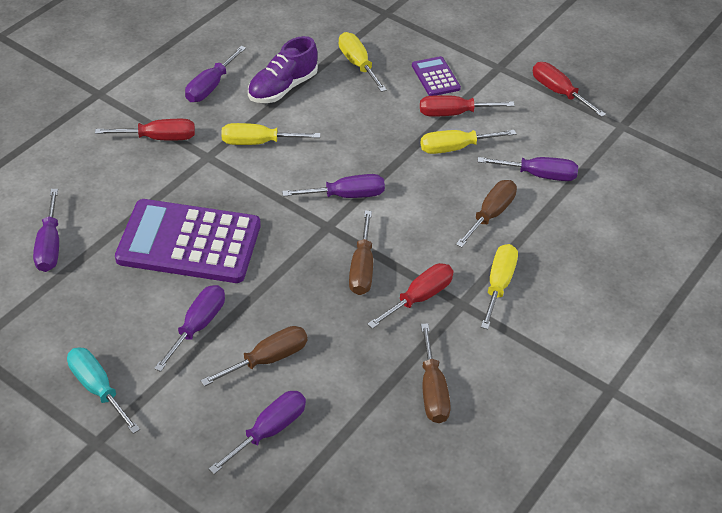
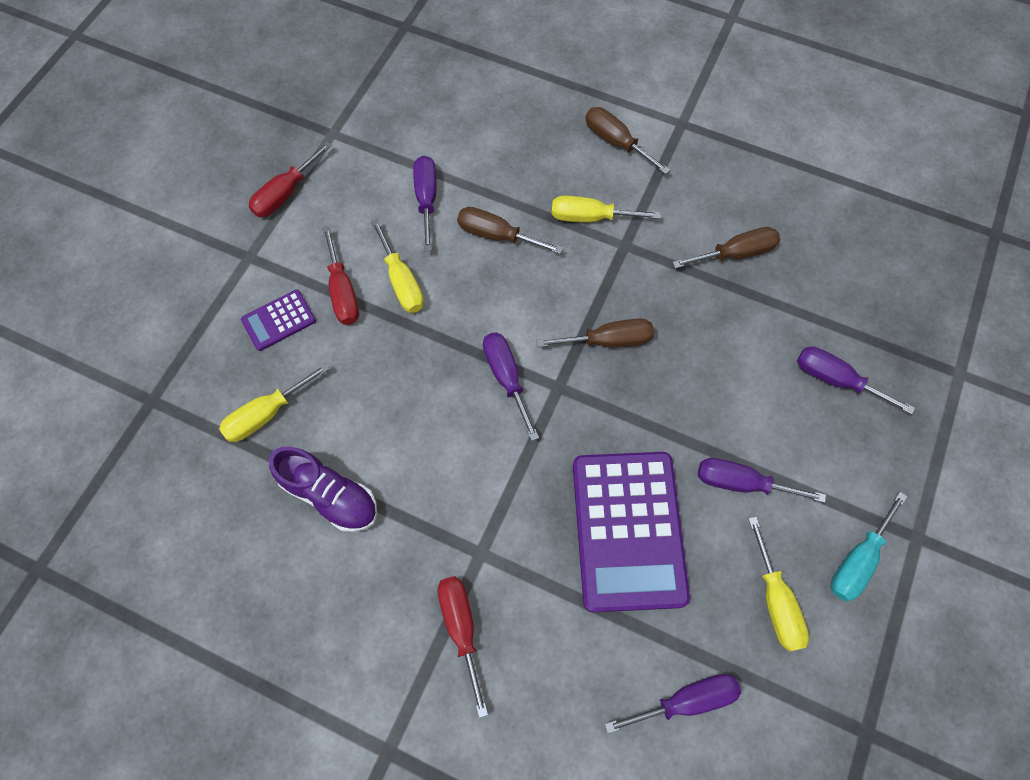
camera: 100 degrees left, 20 degrees up
(210, 86) = (344, 591): purple screwdriver -> none
(258, 142) = (441, 498): yellow screwdriver -> yellow screwdriver (775, 600)
(268, 359) = (756, 402): brown screwdriver -> brown screwdriver (616, 142)
(419, 297) = (630, 281): red screwdriver -> none

